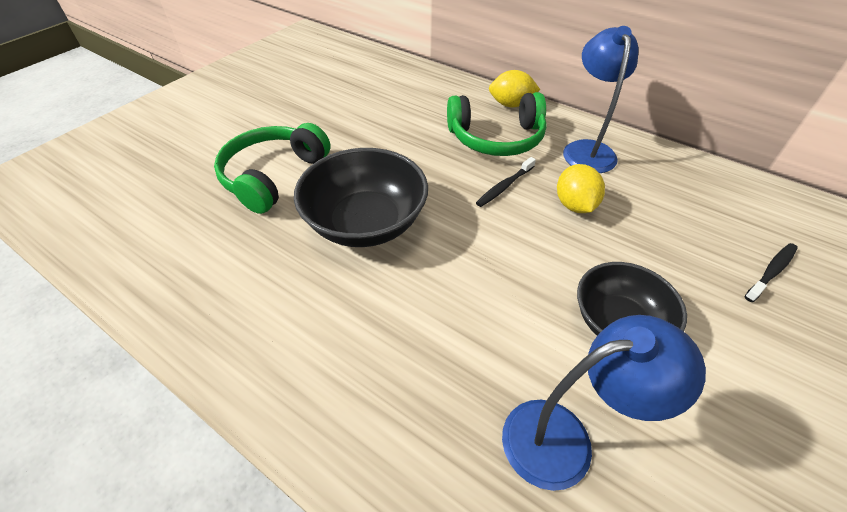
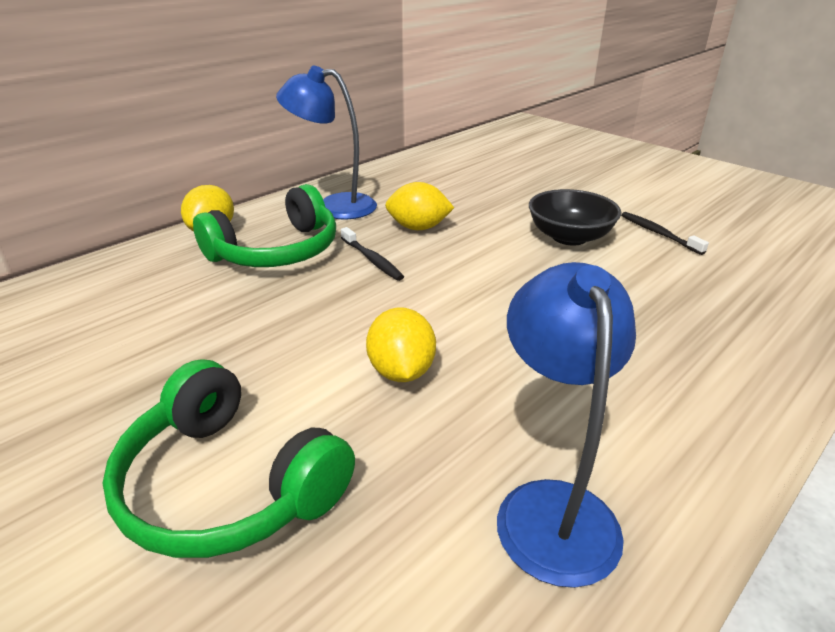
camera: 80 degrees left, 15 degrees down
(366, 223) = (401, 371): black bowl -> yellow lemon
(496, 138) = (277, 251): green headphones -> green headphones turned 45 degrees clockwise
(565, 438) = (688, 280): blue lamp -> blue lamp (552, 507)
(771, 271) = (517, 174): black toothbrush -> black toothbrush (658, 233)

